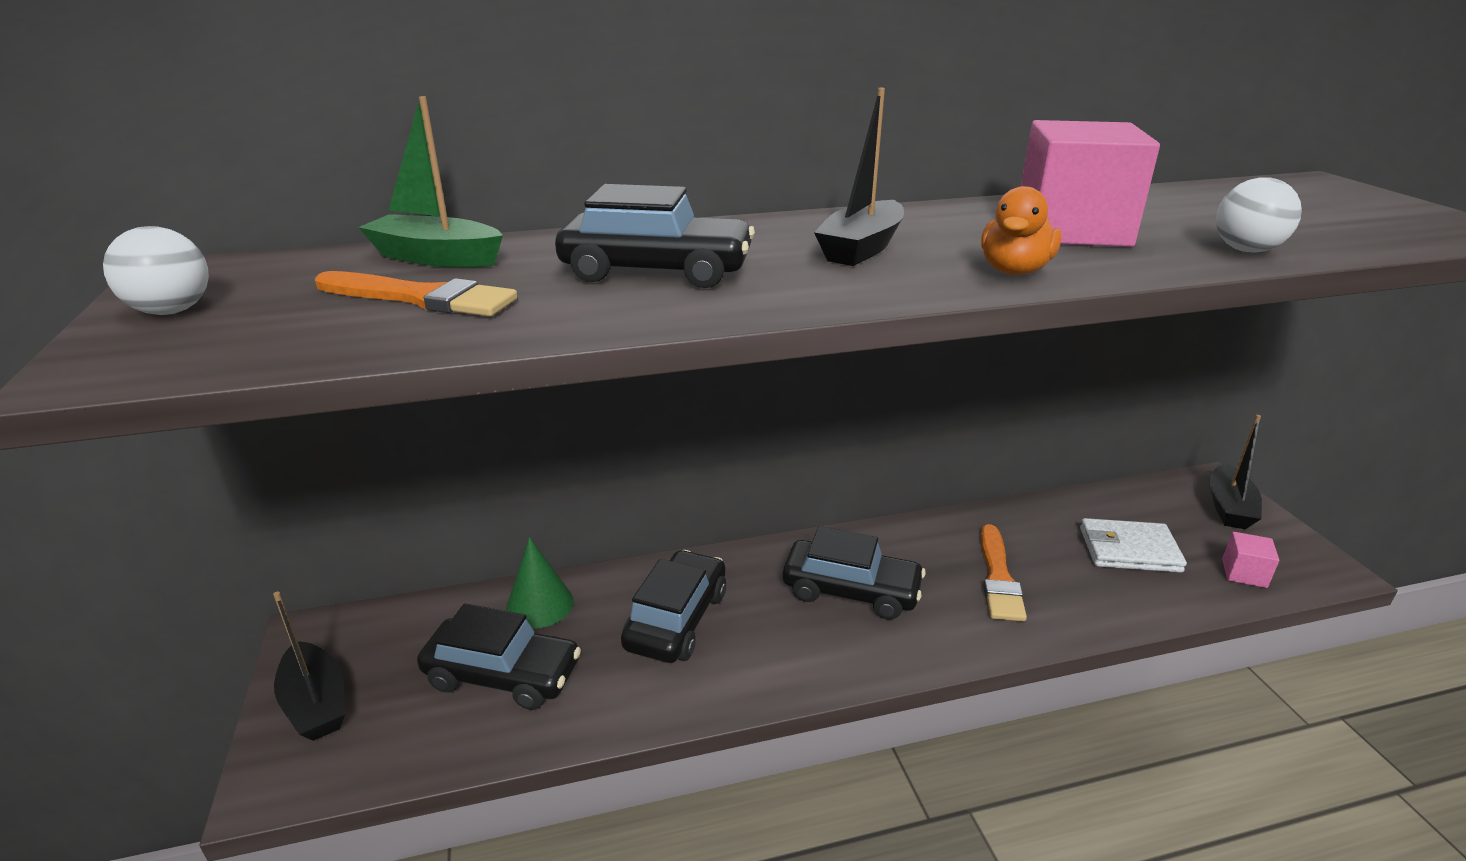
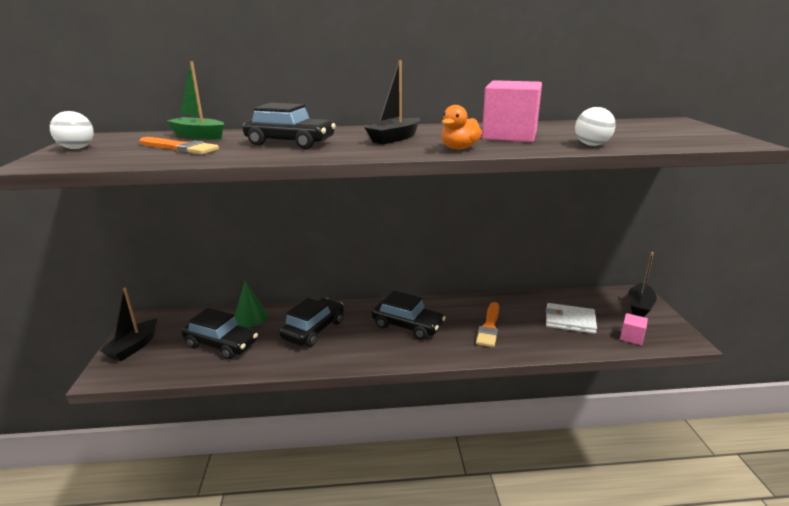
camera: 10 degrees right, 5 degrees down
(316, 703) = (134, 347): black boat -> black boat turned 45 degrees clockwise

